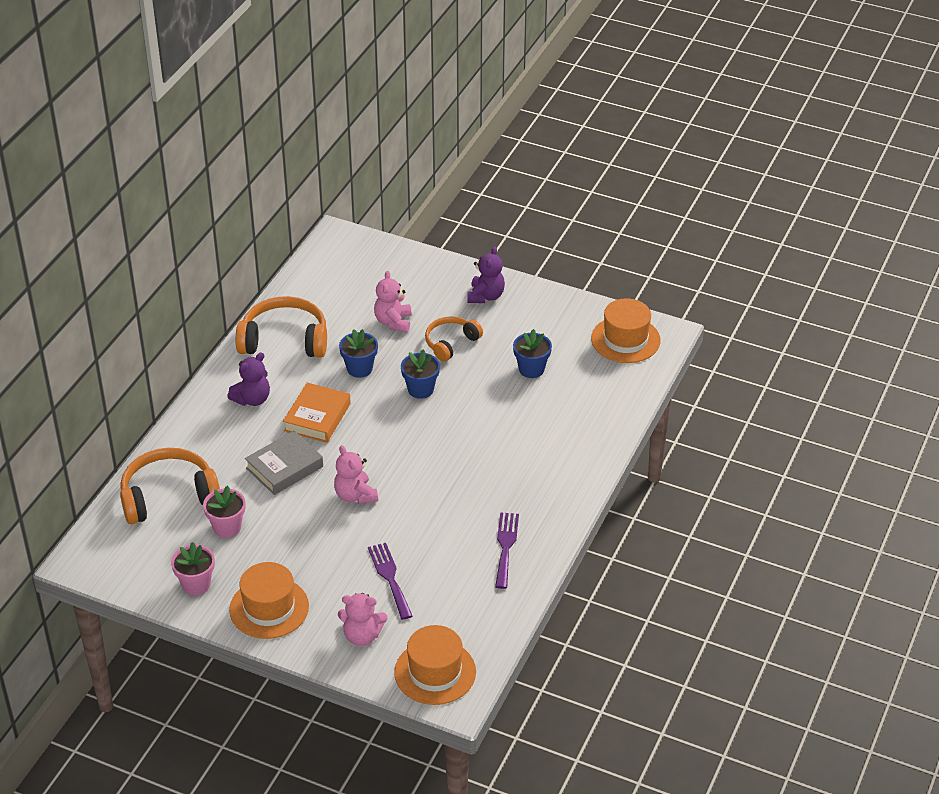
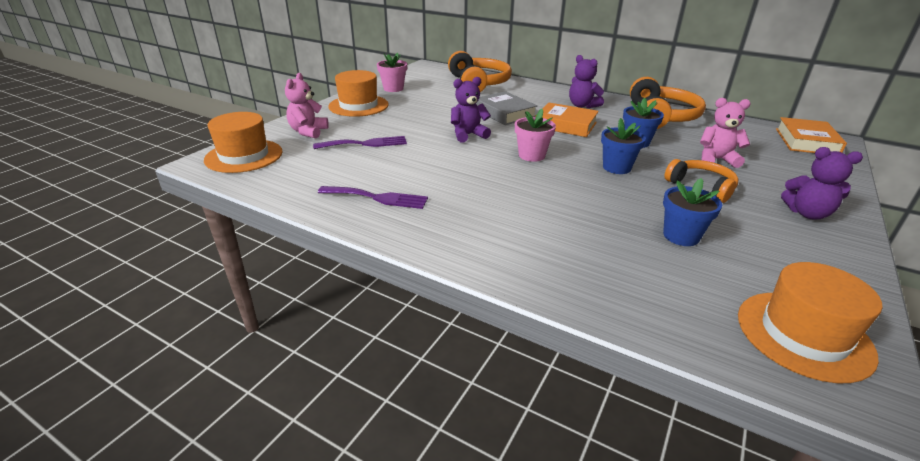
camera: 95 degrees right, 10 degrees down
(227, 527) = (444, 96): pink flower pot -> pink flower pot (531, 155)
(343, 254) = (806, 142): none -> orange book
(355, 495) = (468, 135): pink teddy bear -> purple teddy bear

